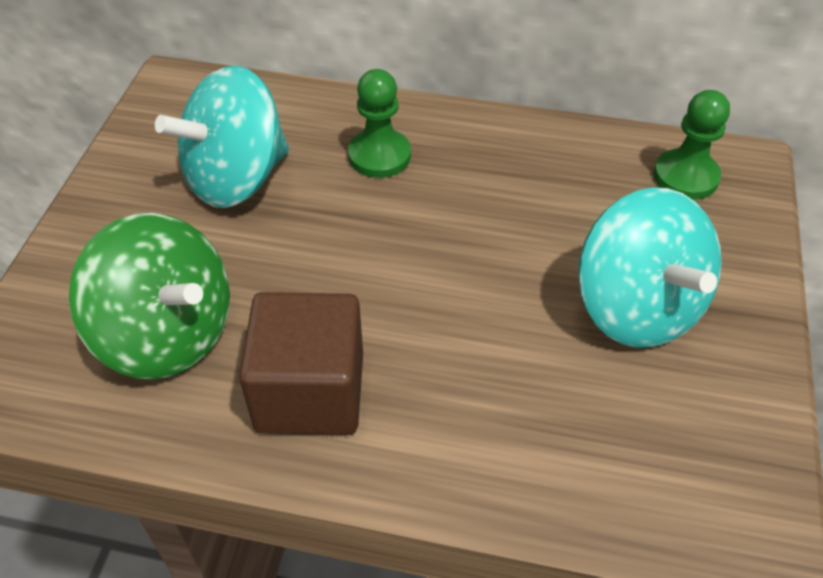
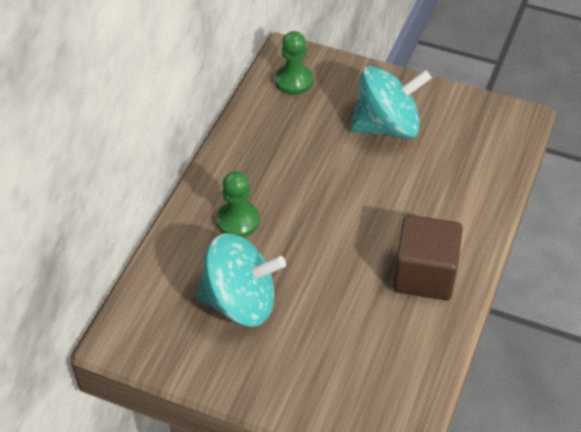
camera: 80 degrees left, 0 degrees up
(167, 334) = (373, 343): green spinning top -> none
(236, 178) = (240, 302): turquoise spinning top -> turquoise spinning top turned 60 degrees counterclockwise

